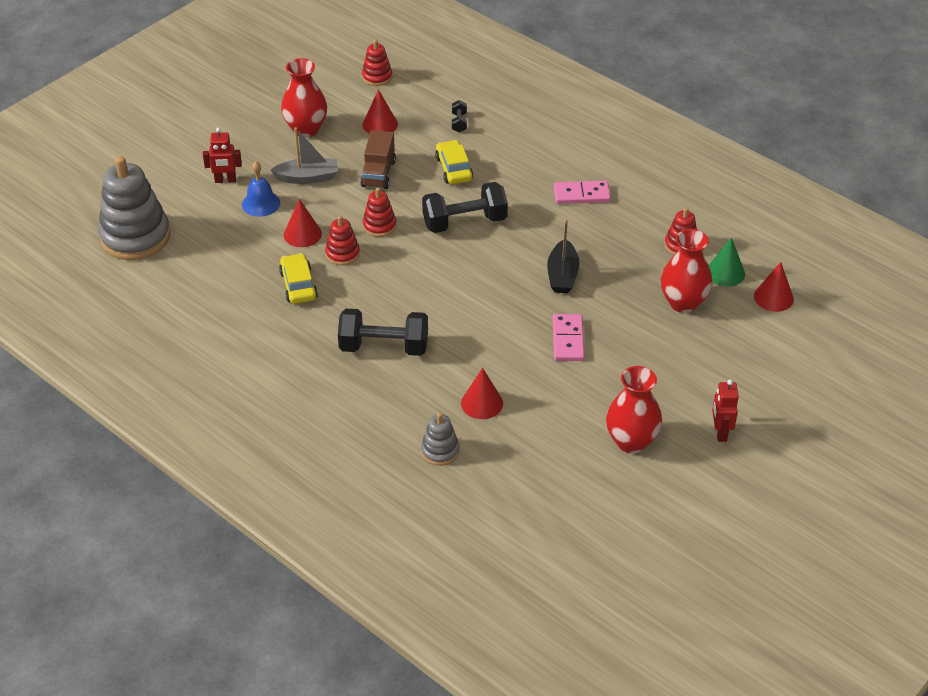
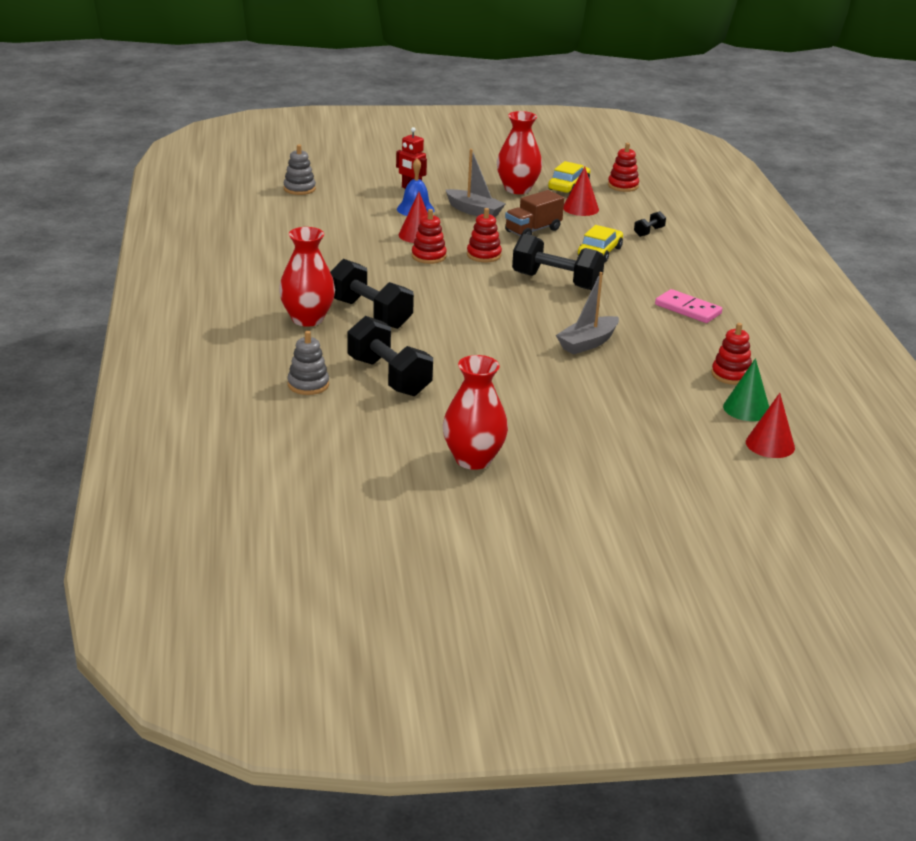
camera: 40 degrees right, 15 degrees down
(135, 237) = (299, 189): grey stacking toy -> grey stacking toy, size x0.49
(298, 285) = (366, 257): yellow car -> yellow car (568, 186)
(482, 403) = (389, 377): red cone -> black dumbbell
(562, 275) = (587, 343): black boat -> grey boat
(568, 340) = (525, 378): pink domino -> none
(683, 303) = (671, 407): red vase -> red vase (307, 319)
(720, 432) = (565, 496): red robot -> none

